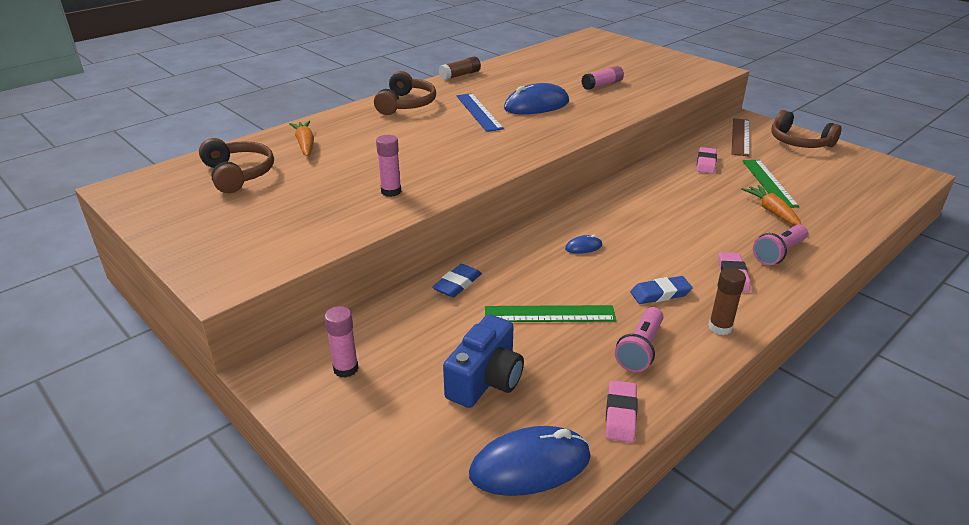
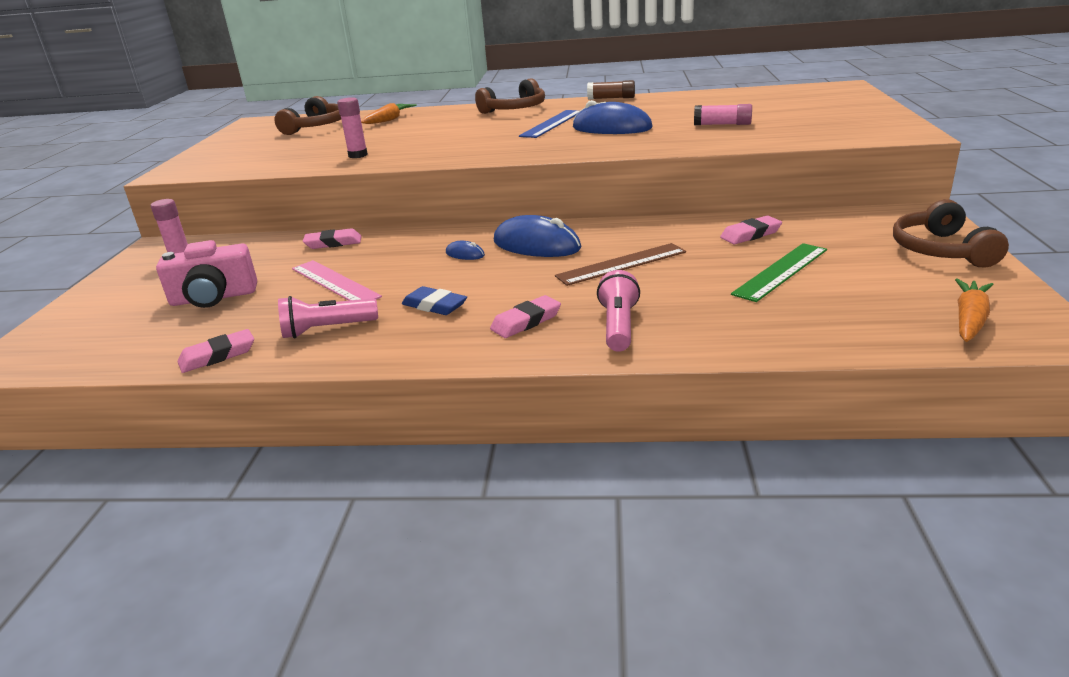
camera: 50 degrees right, 5 degrees down
(457, 284) = (333, 243): blue eraser -> pink eraser
(486, 380) = (214, 298): blue camera -> pink camera
(530, 465) = (119, 349): blue mouse -> blue mouse (536, 245)
(549, 314) = (334, 282): green ruler -> pink ruler
(720, 327) = (414, 347): brown glue stick -> none
(740, 137) = (865, 225): brown ruler -> brown ruler (621, 264)
(772, 211) = (711, 294): orange carrot -> orange carrot (969, 319)
(778, 253) = (618, 326): pink flashlight -> pink flashlight turned 90 degrees clockwise

